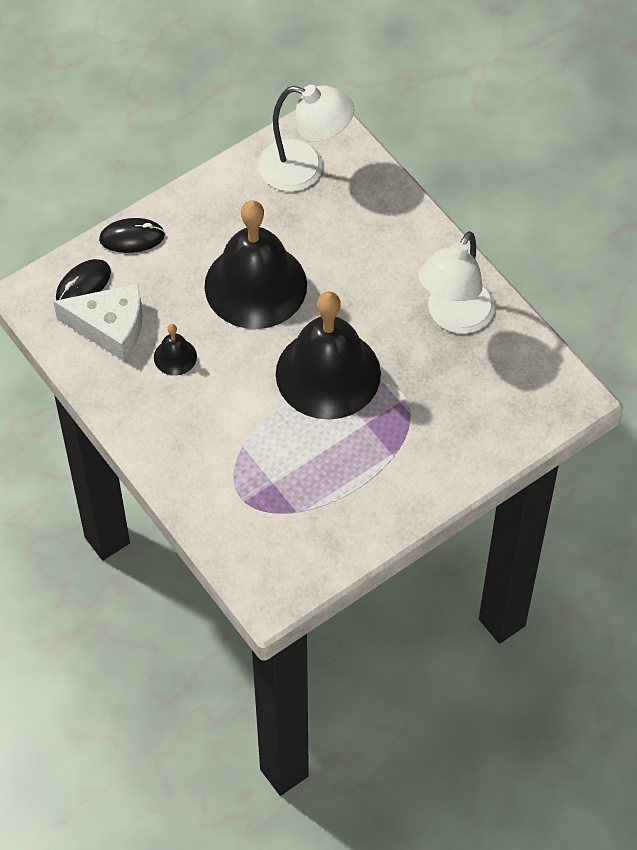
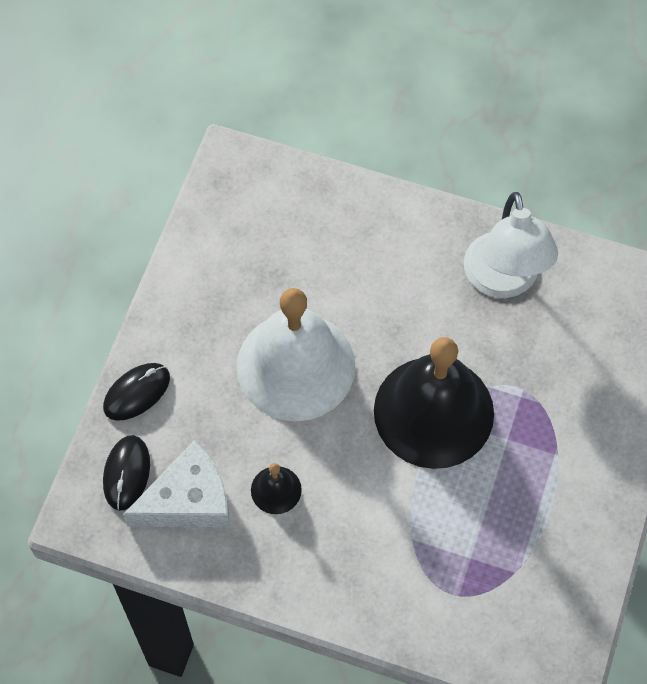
camera: 35 degrees left, 5 degrees up
(255, 285) = (295, 366): black bell -> white bell
(305, 169) = (250, 218): white lamp -> none

